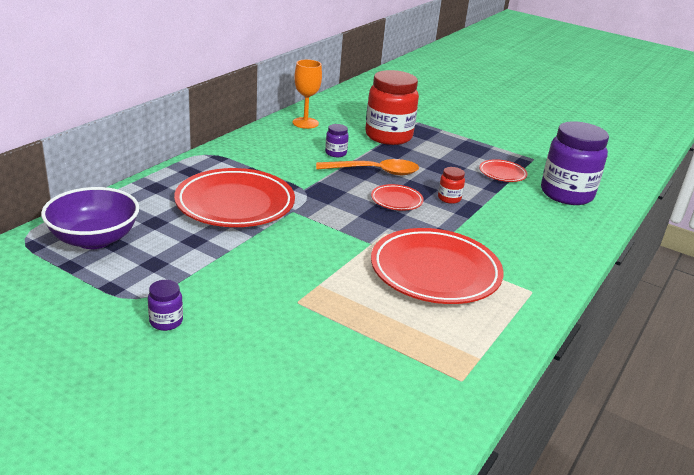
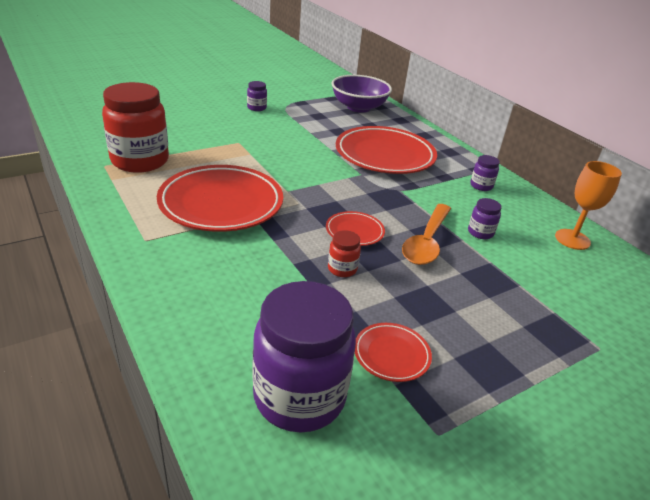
camera: 115 degrees right, 5 degrees up
(254, 154) = (481, 186): none -> purple jar
(388, 136) = (534, 292): red jar -> red jar (140, 161)

